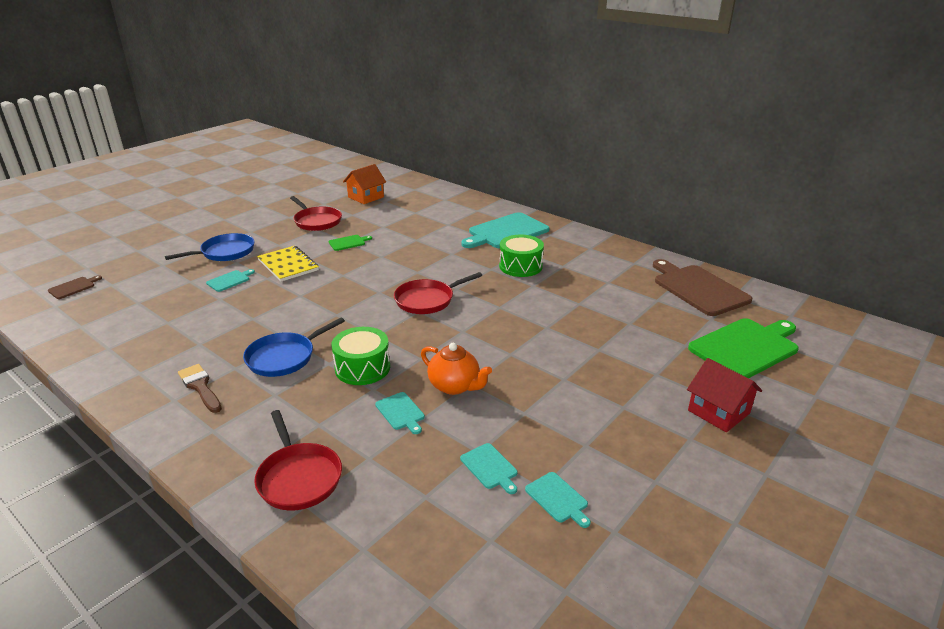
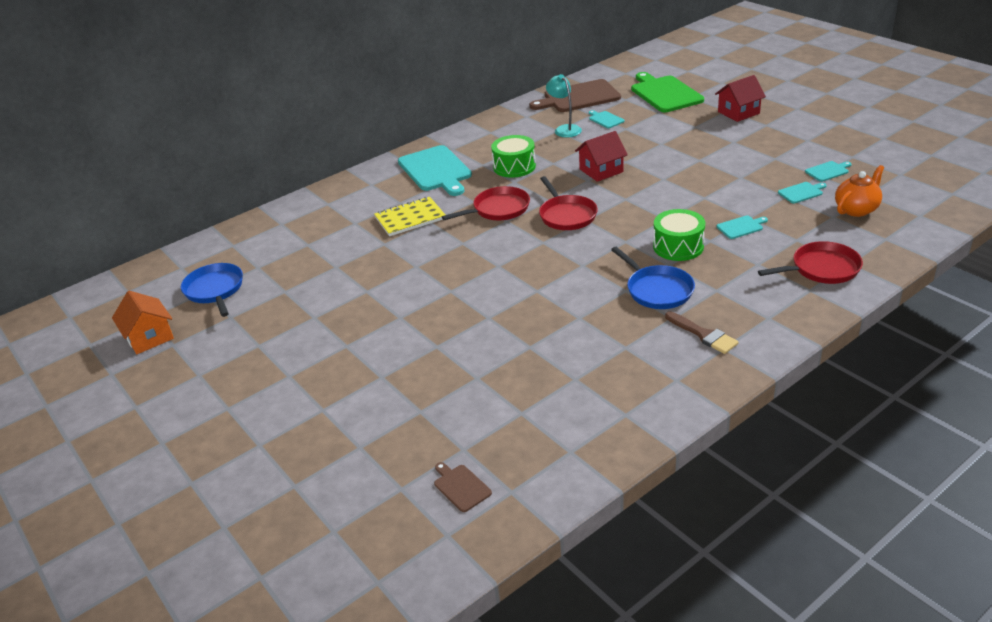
camera: 75 degrees left, 5 degrees up
(200, 387) = (703, 334): brown brush -> brown brush turned 105 degrees counterclockwise
(225, 252) = (404, 359): blue pan -> blue pan (215, 290)
(229, 280) = (486, 345): turquoise cutting board -> turquoise cutting board (605, 119)
(288, 265) = (460, 305): yellow notebook -> yellow notebook (410, 218)
(317, 221) = (343, 292): red pan -> red pan (498, 209)
(348, 243) = (418, 266): green cutting board -> none
(366, 197) = (284, 259): orange house -> orange house (149, 337)
(455, 386) = (707, 203): orange teapot -> orange teapot (856, 209)
(522, 313) = (601, 171): none -> red house
(612, 286) = (564, 129): none -> turquoise lamp

